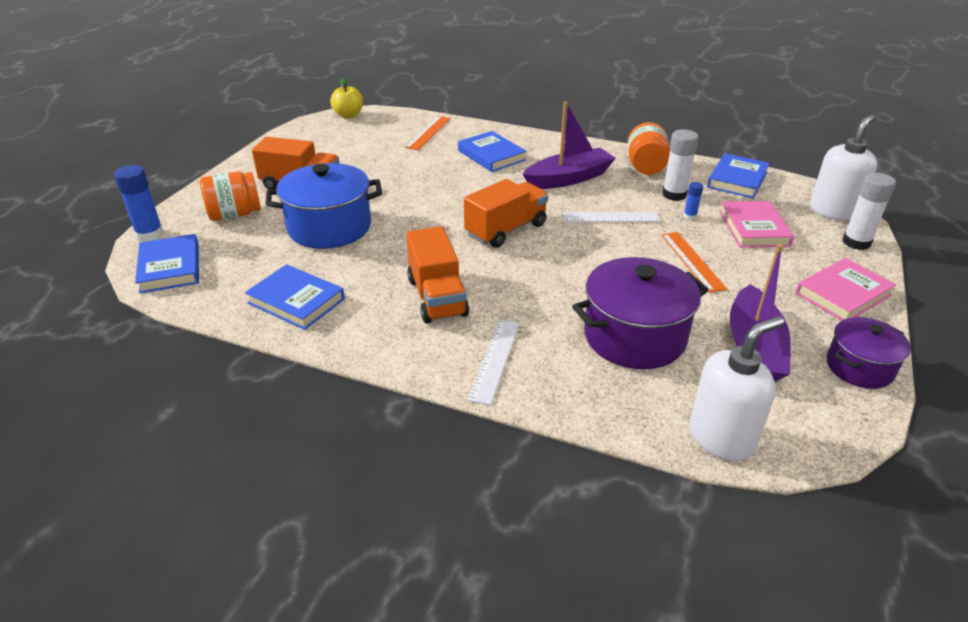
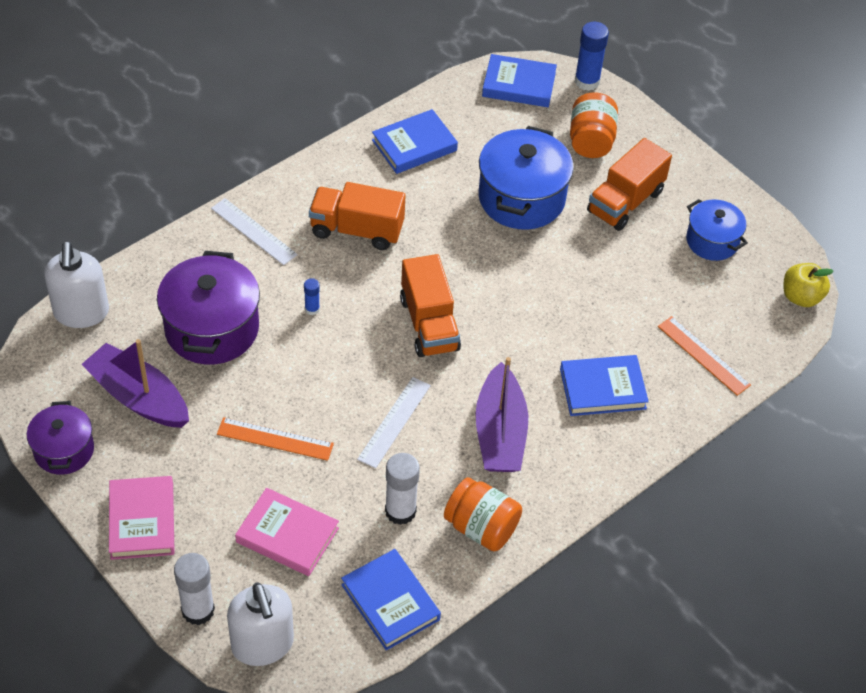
camera: 115 degrees right, 15 degrees up
(319, 148) = (712, 241): none -> blue pot
(690, 216) = (349, 494): blue glue stick -> blue glue stick (312, 309)

